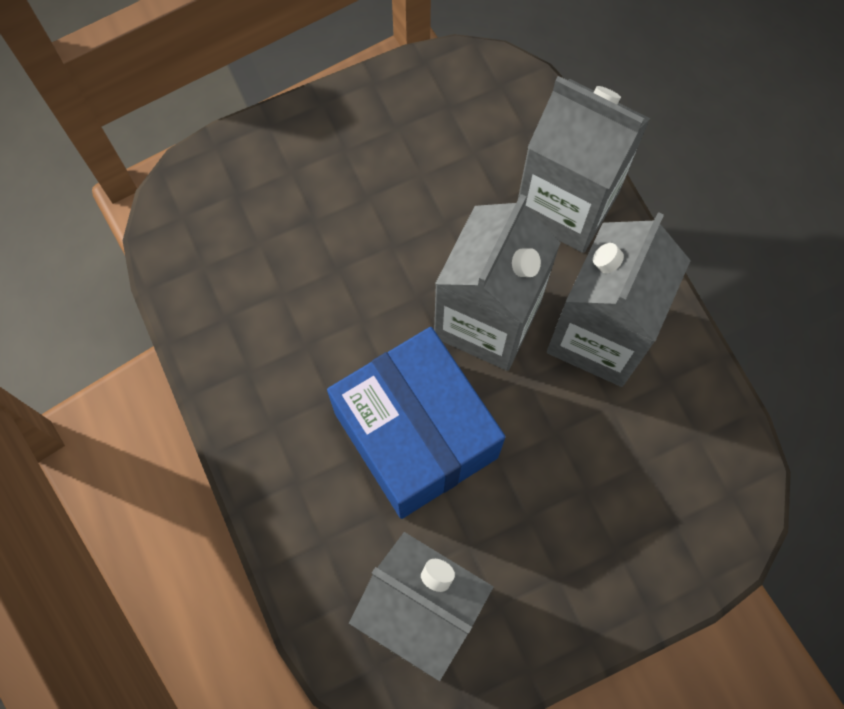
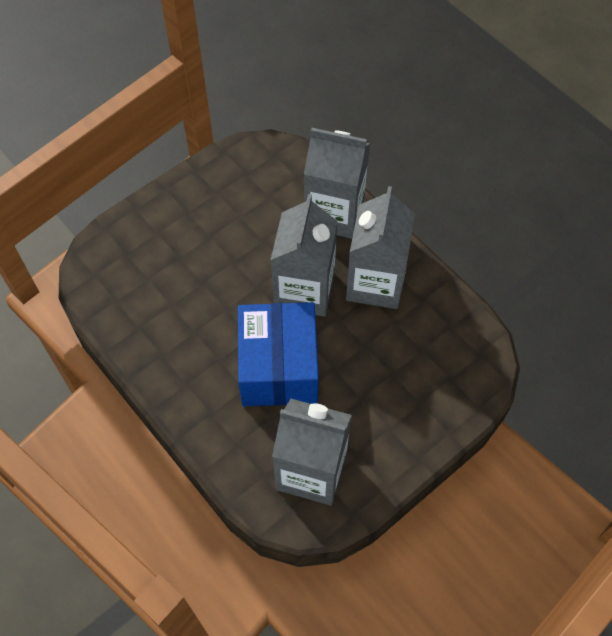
camera: 15 degrees left, 10 degrees down
(416, 435) = (279, 367): blue box -> blue box turned 45 degrees clockwise

